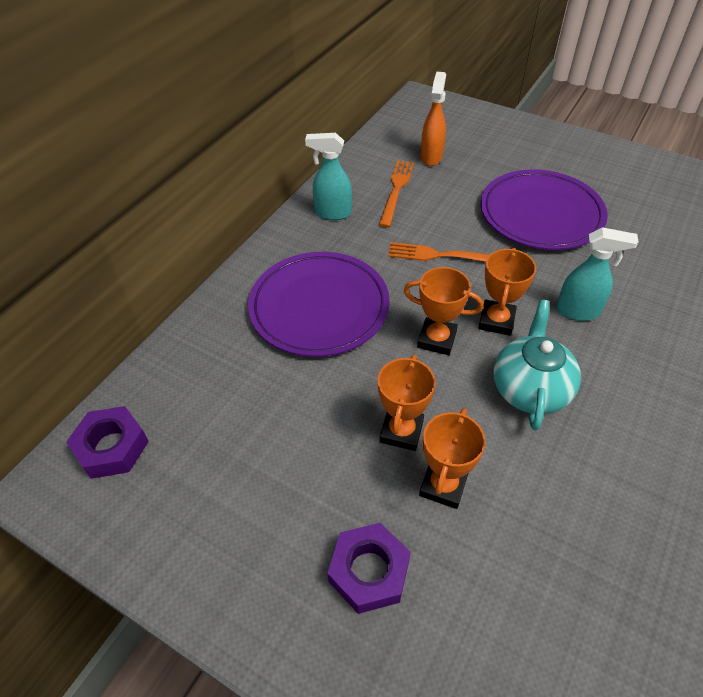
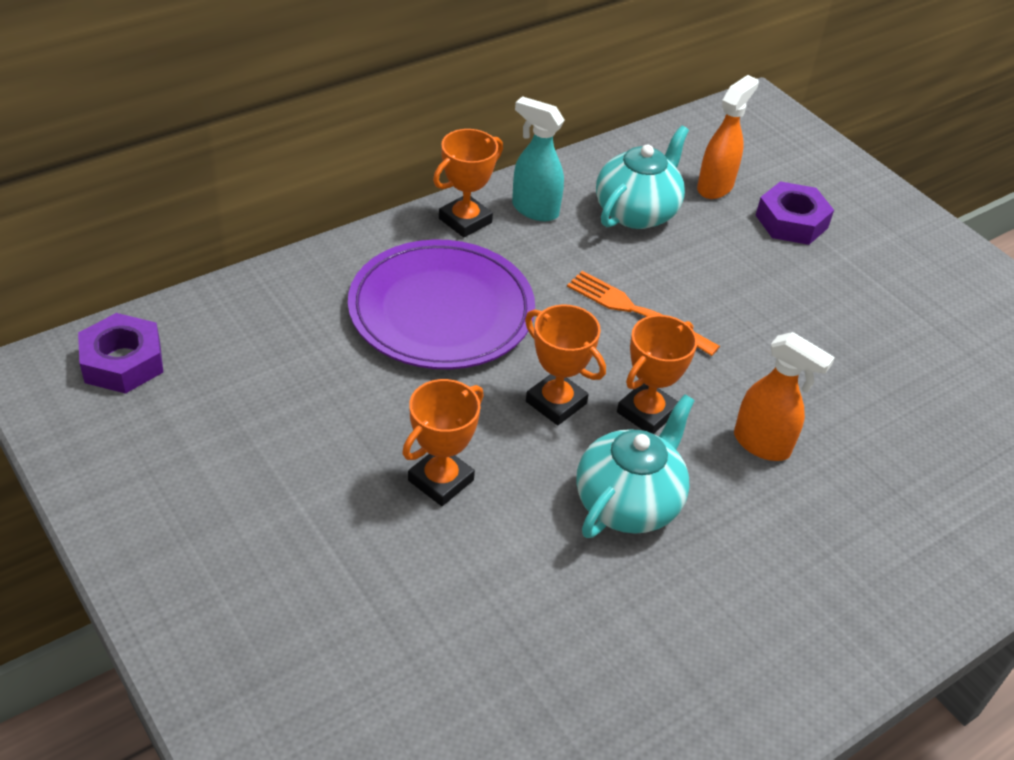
camera: 20 degrees right, 5 degrees down
(369, 571) = (306, 596): purple nut -> purple nut (791, 221)
(396, 190) = (637, 212): orange fork -> turquoise teapot
(443, 485) = (447, 554): orange trophy -> orange trophy (465, 220)
(541, 214) = (809, 312): purple plate -> none
(578, 311) = (762, 445): turquoise spray bottle -> orange spray bottle

